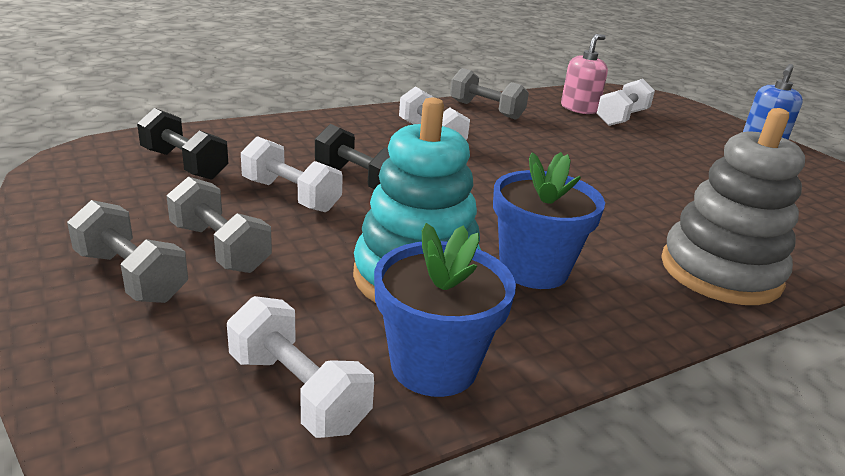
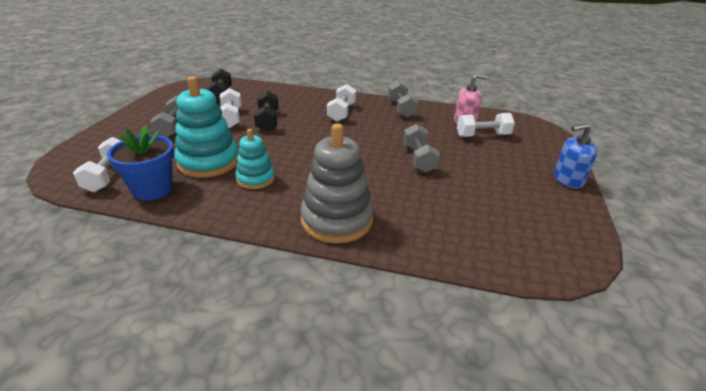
camera: 45 degrees right, 5 degrees up
(131, 276) = (137, 126): grey dumbbell -> grey dumbbell (419, 159)
(533, 269) = (255, 179): blue flower pot -> turquoise stacking toy

